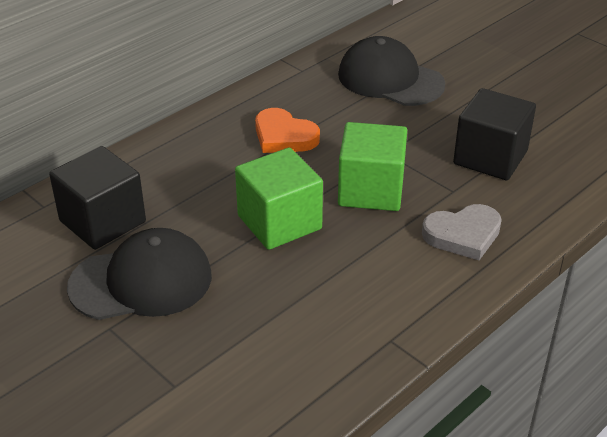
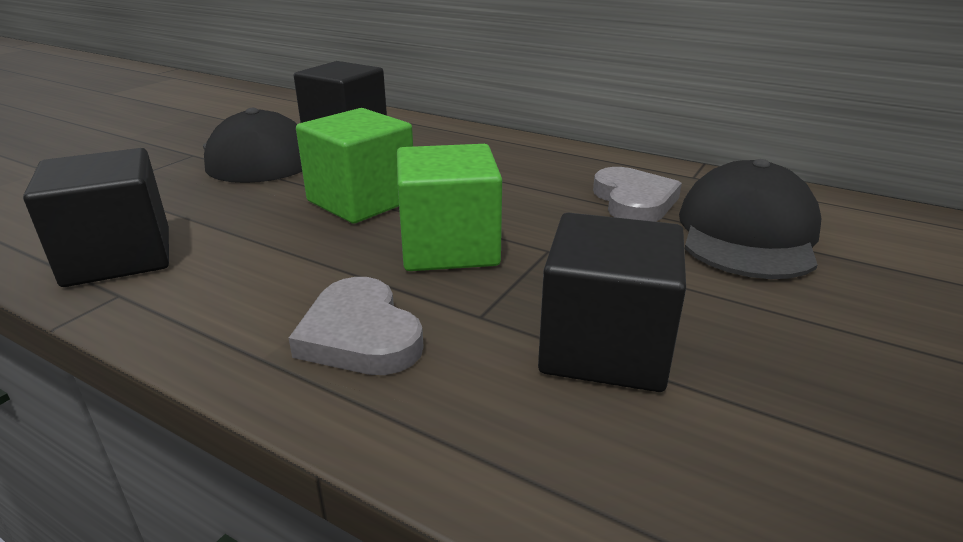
camera: 75 degrees right, 10 degrees down
(284, 136) = (536, 183): orange heart -> none
(331, 104) = (634, 201): none -> grey heart
(333, 348) = (118, 257): none -> black cube

